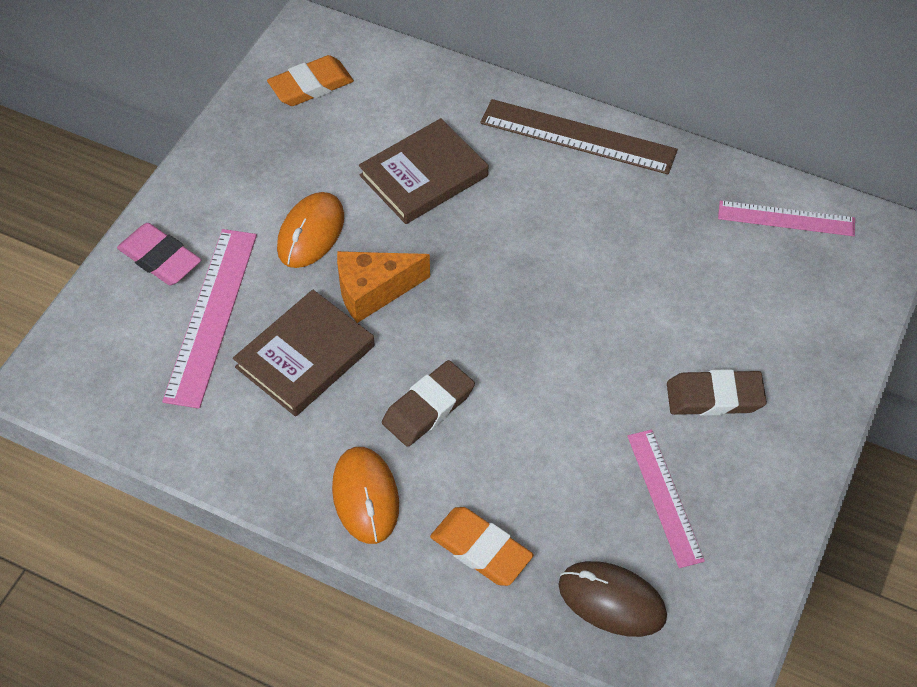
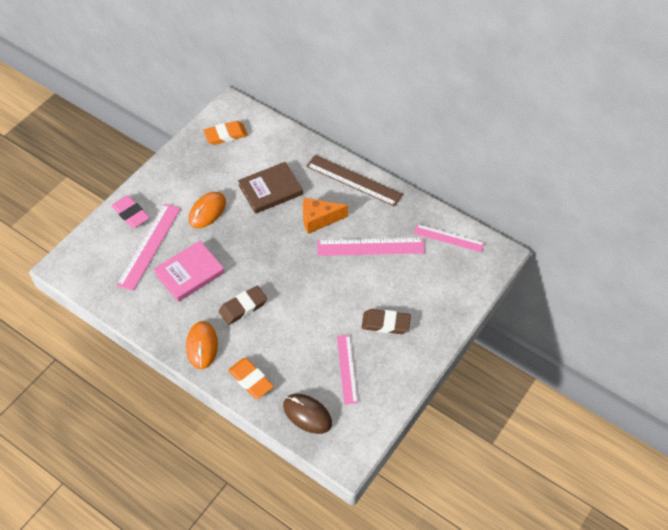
camera: 10 degrees right, 0 degrees up
(305, 356) = (189, 273): brown book -> pink book
(373, 291) = (231, 245): orange cheese -> orange cheese (319, 219)
(644, 255) = (370, 246): none -> pink ruler

